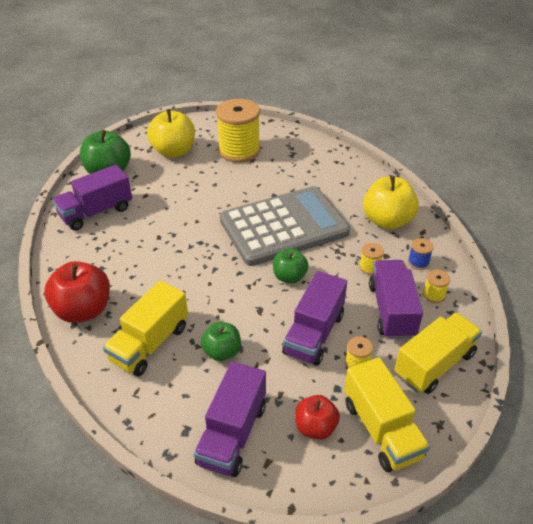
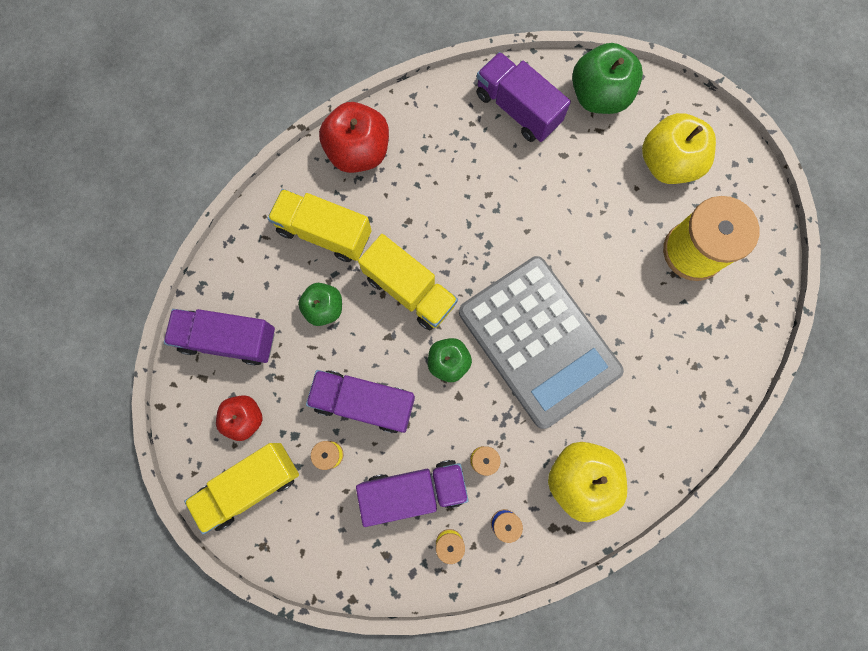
camera: 80 degrees right, 35 degrees up
(434, 364) = (340, 542): yellow truck -> yellow truck (409, 290)

